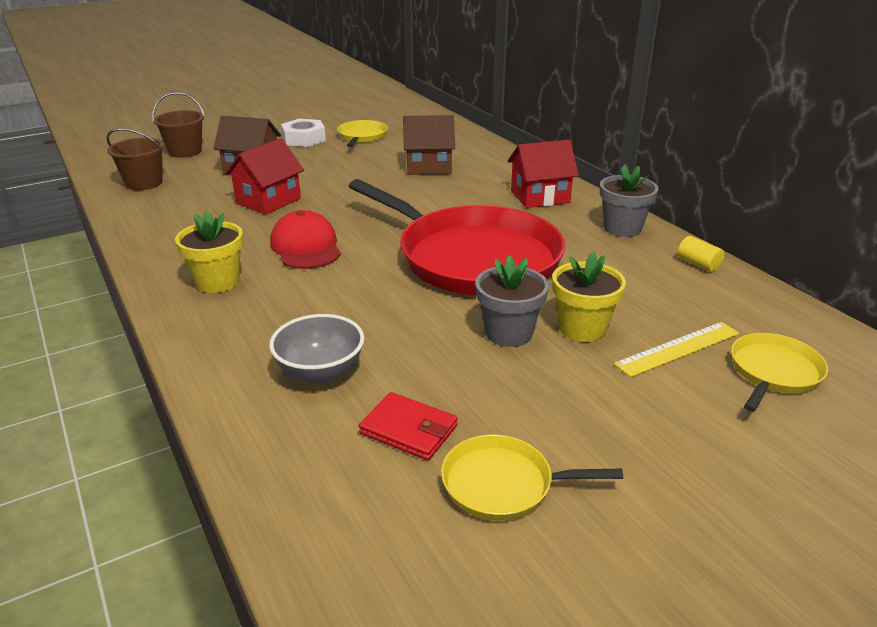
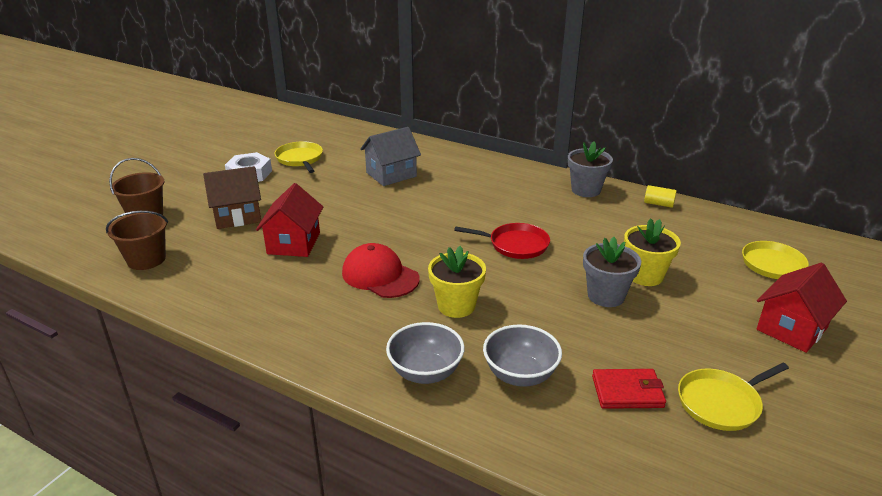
camera: 30 degrees left, 0 degrees up
(217, 282) = (345, 331): yellow flower pot -> yellow flower pot (456, 306)
(239, 338) = (425, 372): none -> grey bowl
(428, 167) = (391, 174): brown house -> grey house
(472, 258) = (515, 245): red pan -> red pan, size x0.44
(540, 197) = (504, 179): red house -> red house (791, 328)
(678, 348) = (711, 270): yellow ruler -> none

